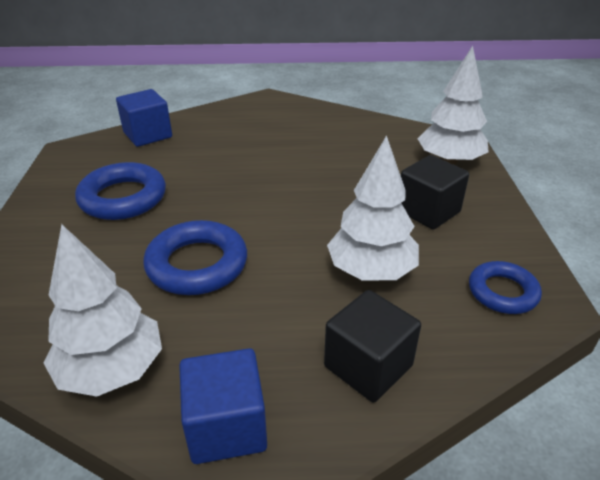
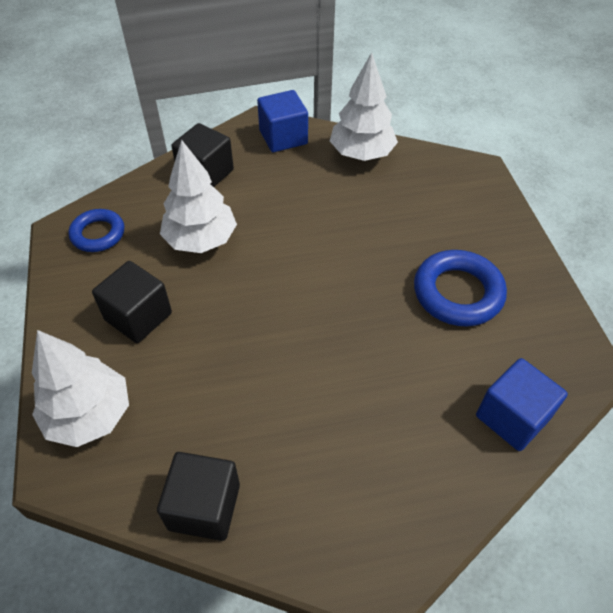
camera: 170 degrees right, 15 degrees up
(197, 264) = (345, 228): blue ring -> none
(362, 123) = (204, 506): none -> black cube

